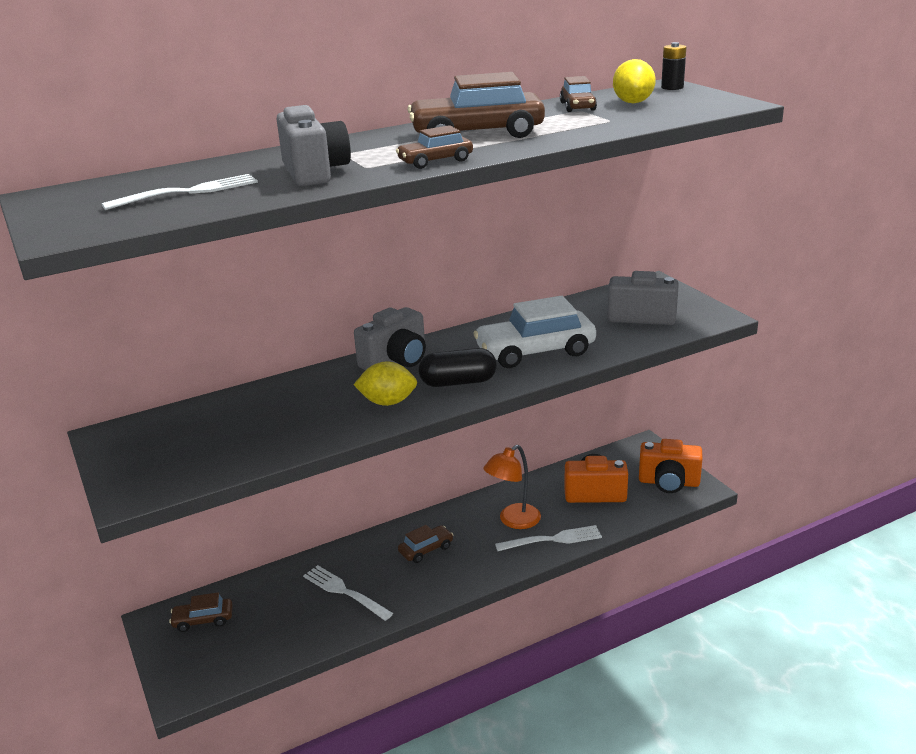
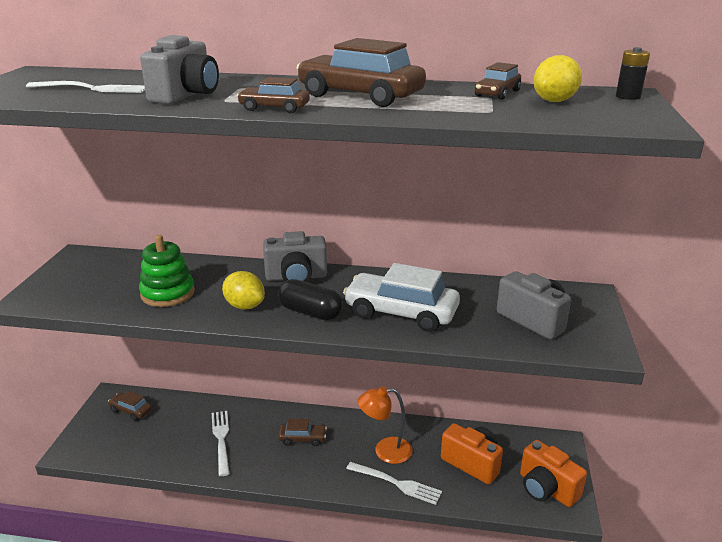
camera: 35 degrees right, 0 degrees up
(288, 424) = (168, 293): none -> green stacking toy

